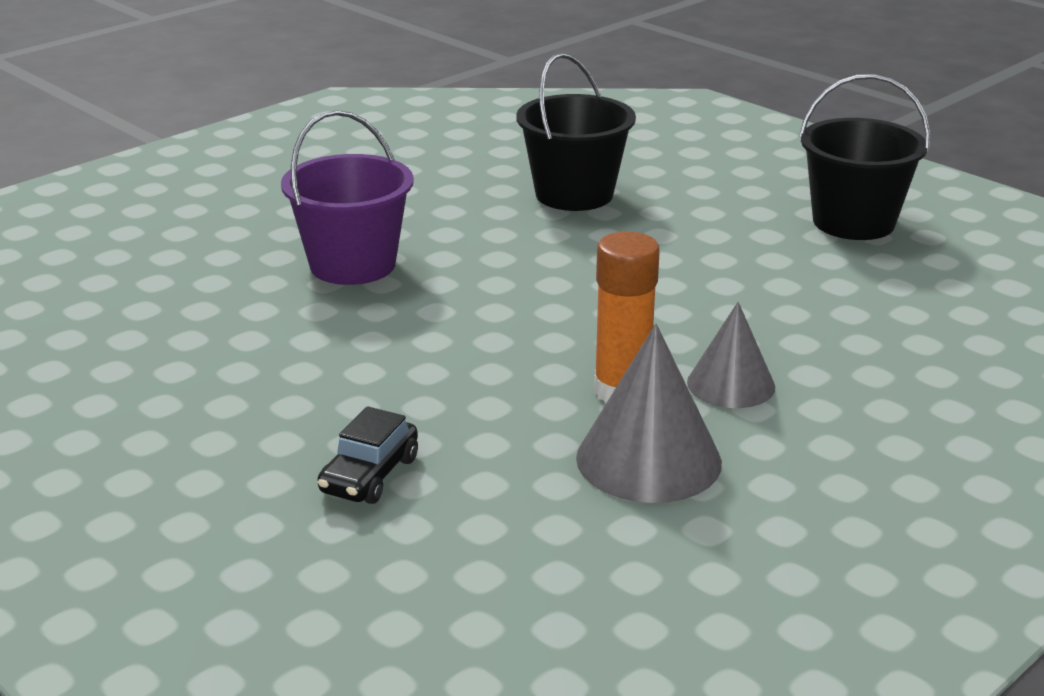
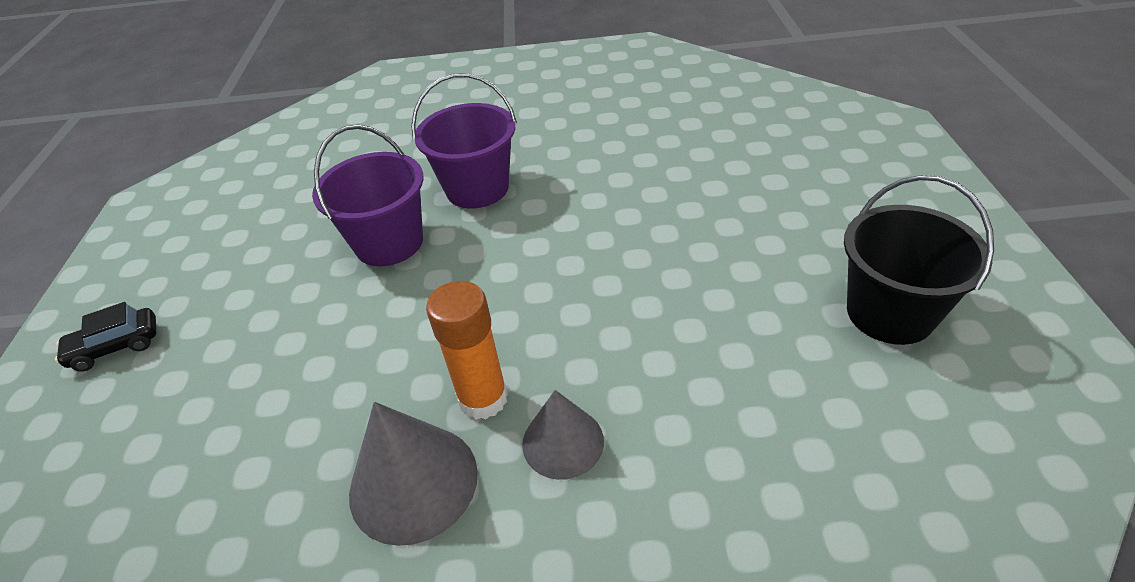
camera: 45 degrees right, 15 degrees up
(324, 336) = (389, 243): none -> purple bucket
(369, 475) = (262, 378): black car -> black car (116, 347)
(574, 194) = (689, 183): black bucket -> none

